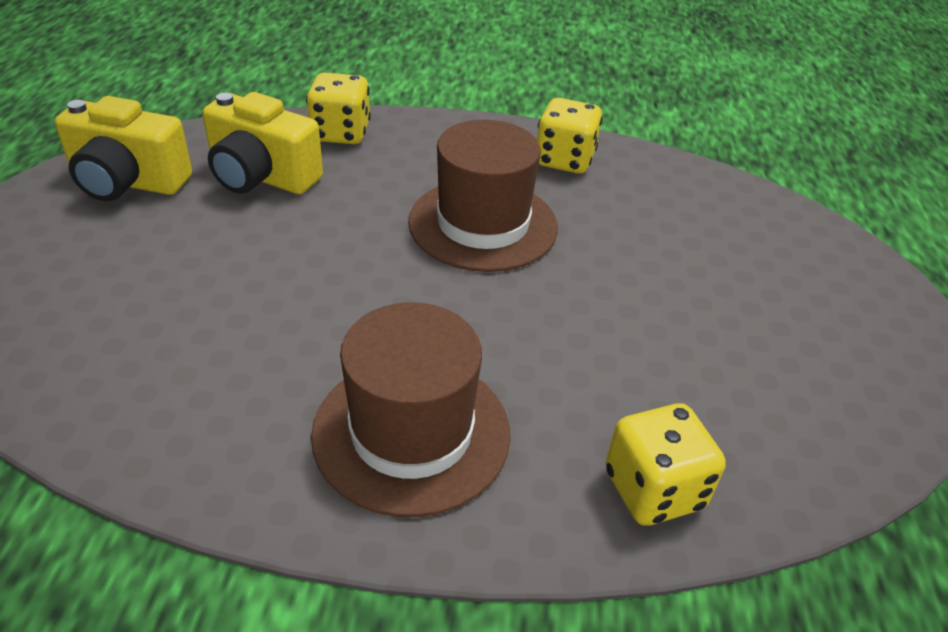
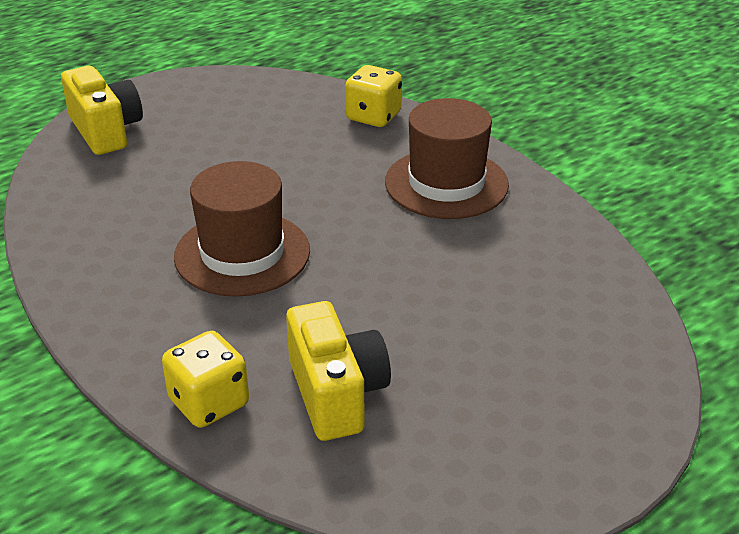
camera: 130 degrees left, 5 degrees down
(128, 182) = (454, 461): yellow camera -> yellow camera (106, 131)
(564, 160) = (98, 263): yellow dice -> none

